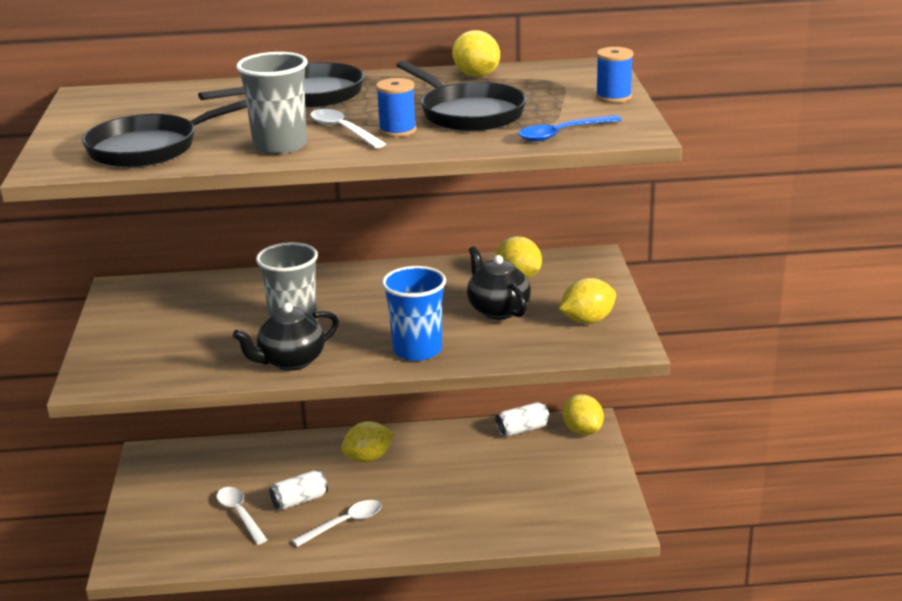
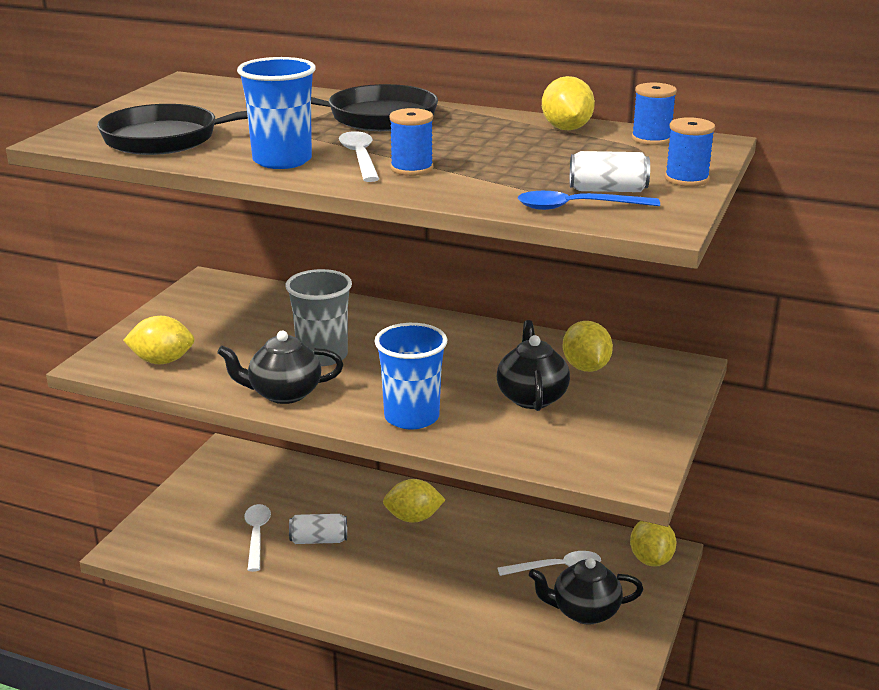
camera: 25 degrees right, 0 degrees up
(280, 146) = (282, 160): grey cup -> blue cup
(344, 524) = (341, 578): white spoon -> white spoon (557, 568)
(468, 113) = (505, 165): black pan -> none
(522, 429) = (588, 538): white can -> white can (608, 190)
(551, 71) = (651, 139): none -> blue spool
(560, 485) = (584, 612): none -> black teapot
(587, 321) = (616, 436): yellow lemon -> yellow lemon (162, 361)

